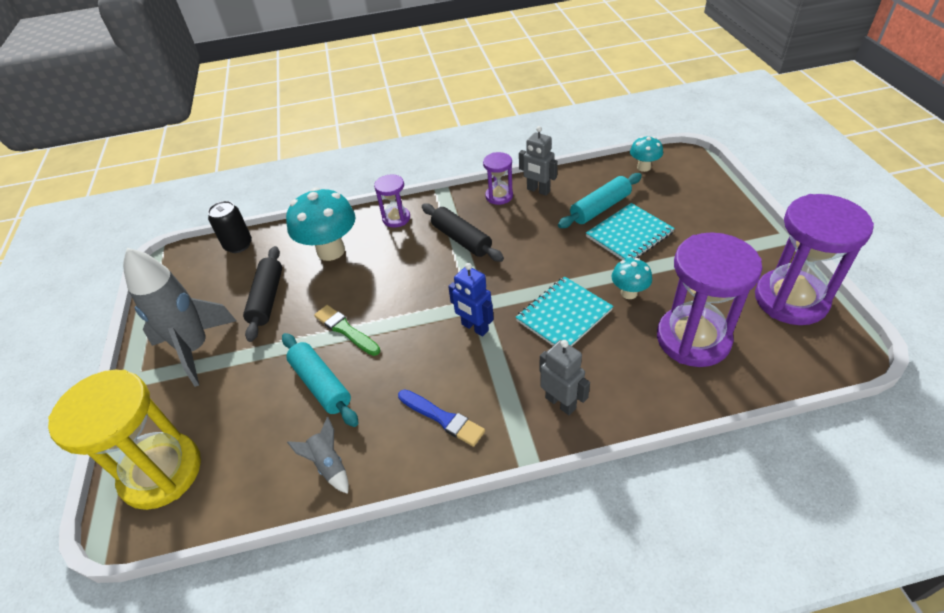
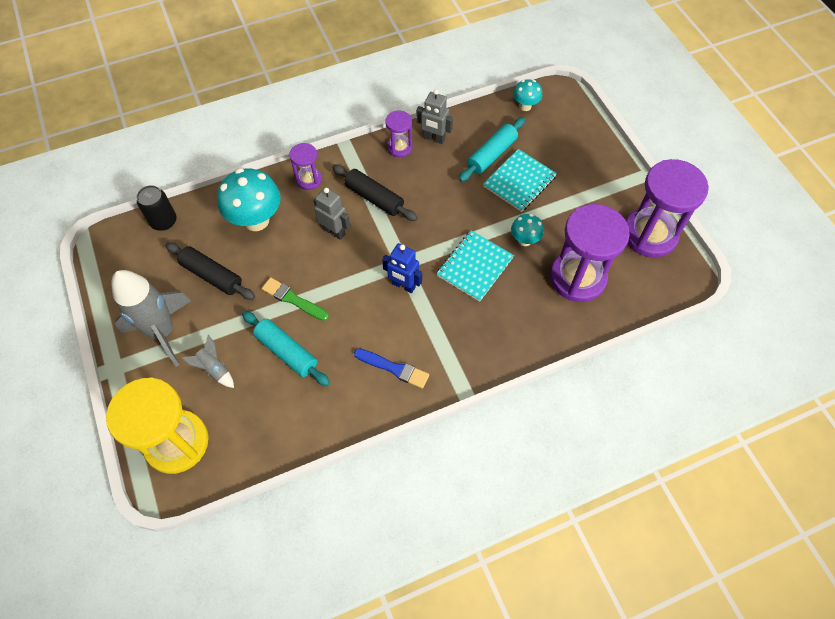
camera: 15 degrees left, 15 degrees up
(267, 298) = (212, 275): black rolling pin -> black rolling pin turned 45 degrees counterclockwise
(329, 465) = (313, 418): grey rocket -> grey rocket (214, 369)
(560, 403) = (483, 344): grey robot -> grey robot (334, 231)

